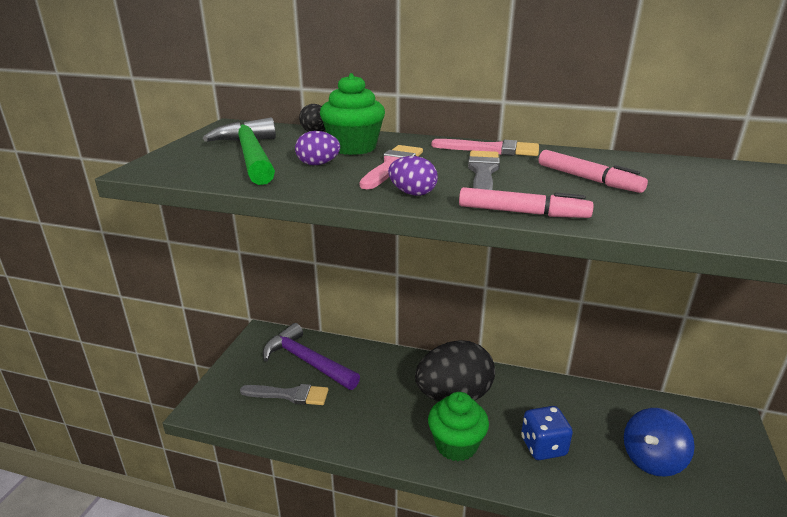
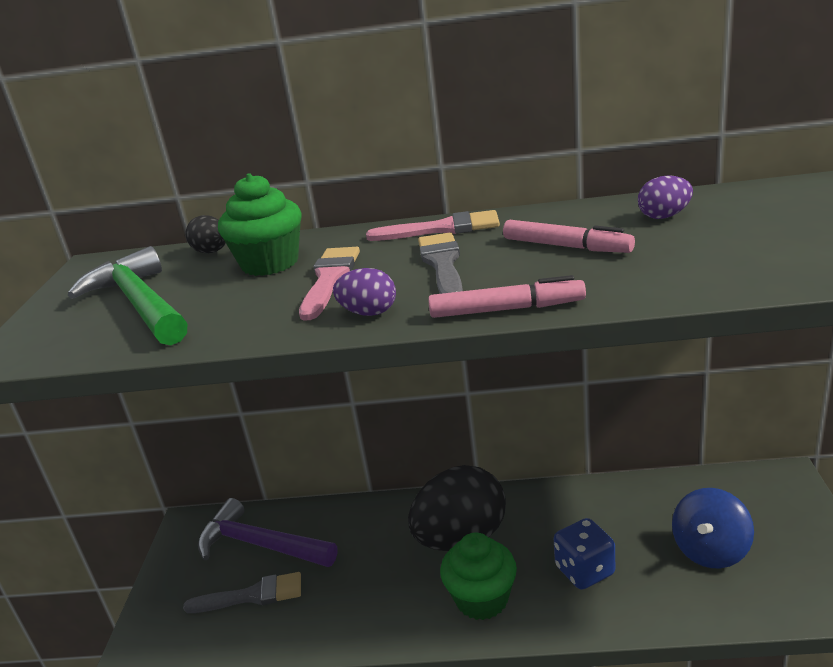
camera: 10 degrees left, 0 degrees up
(318, 164) = (234, 298): purple egg -> purple egg (664, 216)

